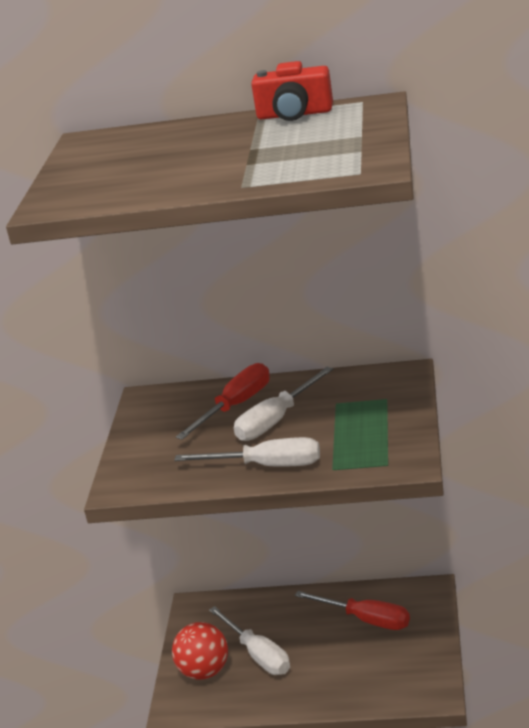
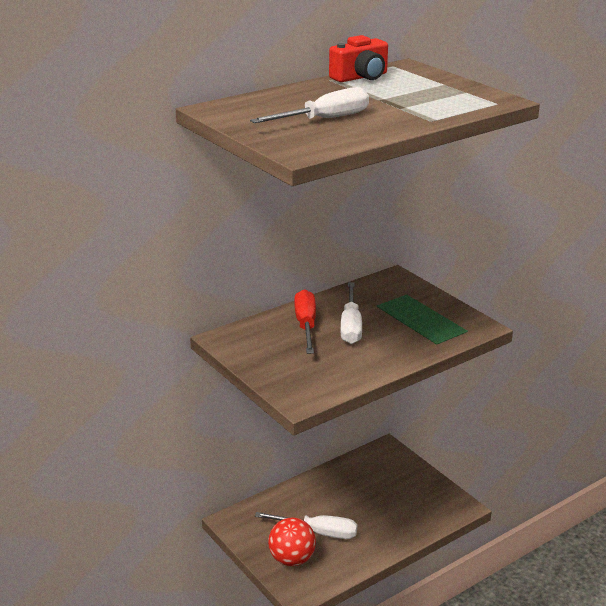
camera: 45 degrees left, 0 degrees up
(267, 466) = (389, 354): white screwdriver -> white screwdriver (324, 119)
(366, 619) = (366, 481): red screwdriver -> none

